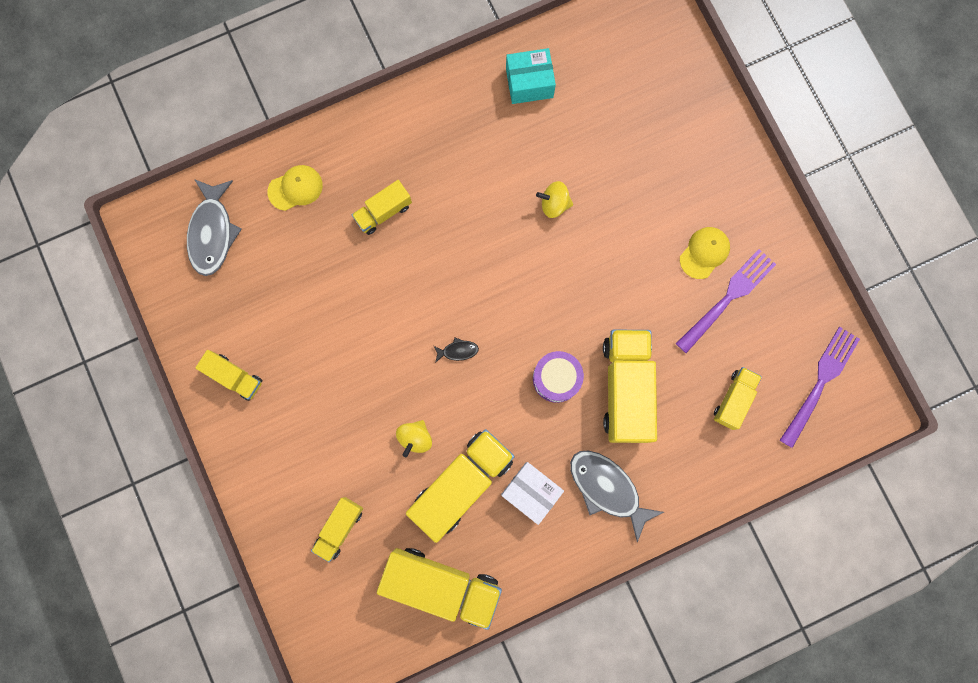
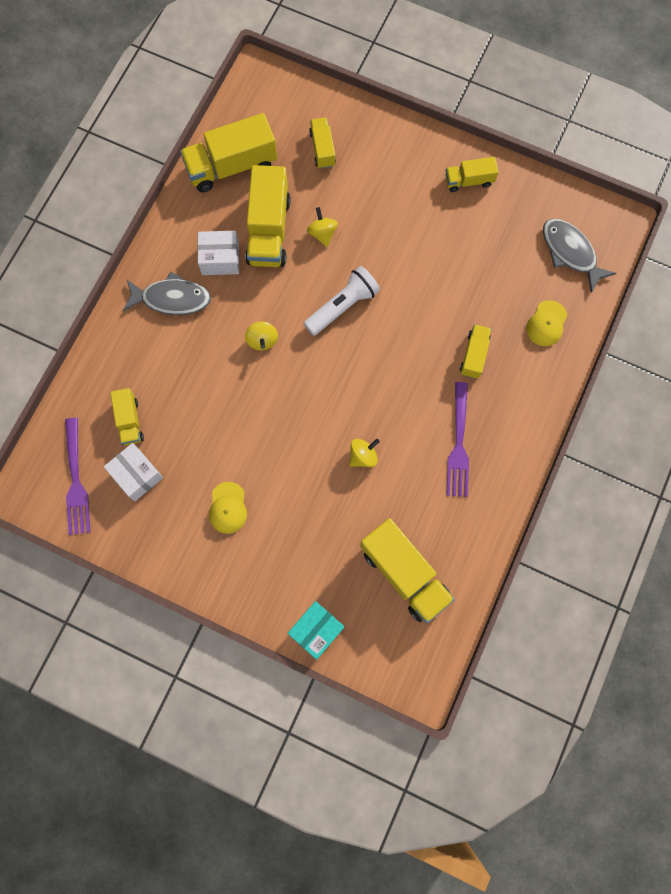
camera: 140 degrees right, 5 degrees down
(458, 351) = (342, 306): black fish -> white flashlight
(529, 83) = (458, 531): turquoise box -> turquoise box (316, 630)
(556, 378) = (262, 340): purple drum -> yellow spinning top
(626, 388) = (210, 370): yellow truck -> yellow truck (404, 573)
(728, 298) = (186, 488): purple fork -> purple fork (458, 444)
(762, 344) = (137, 475): none -> white box

